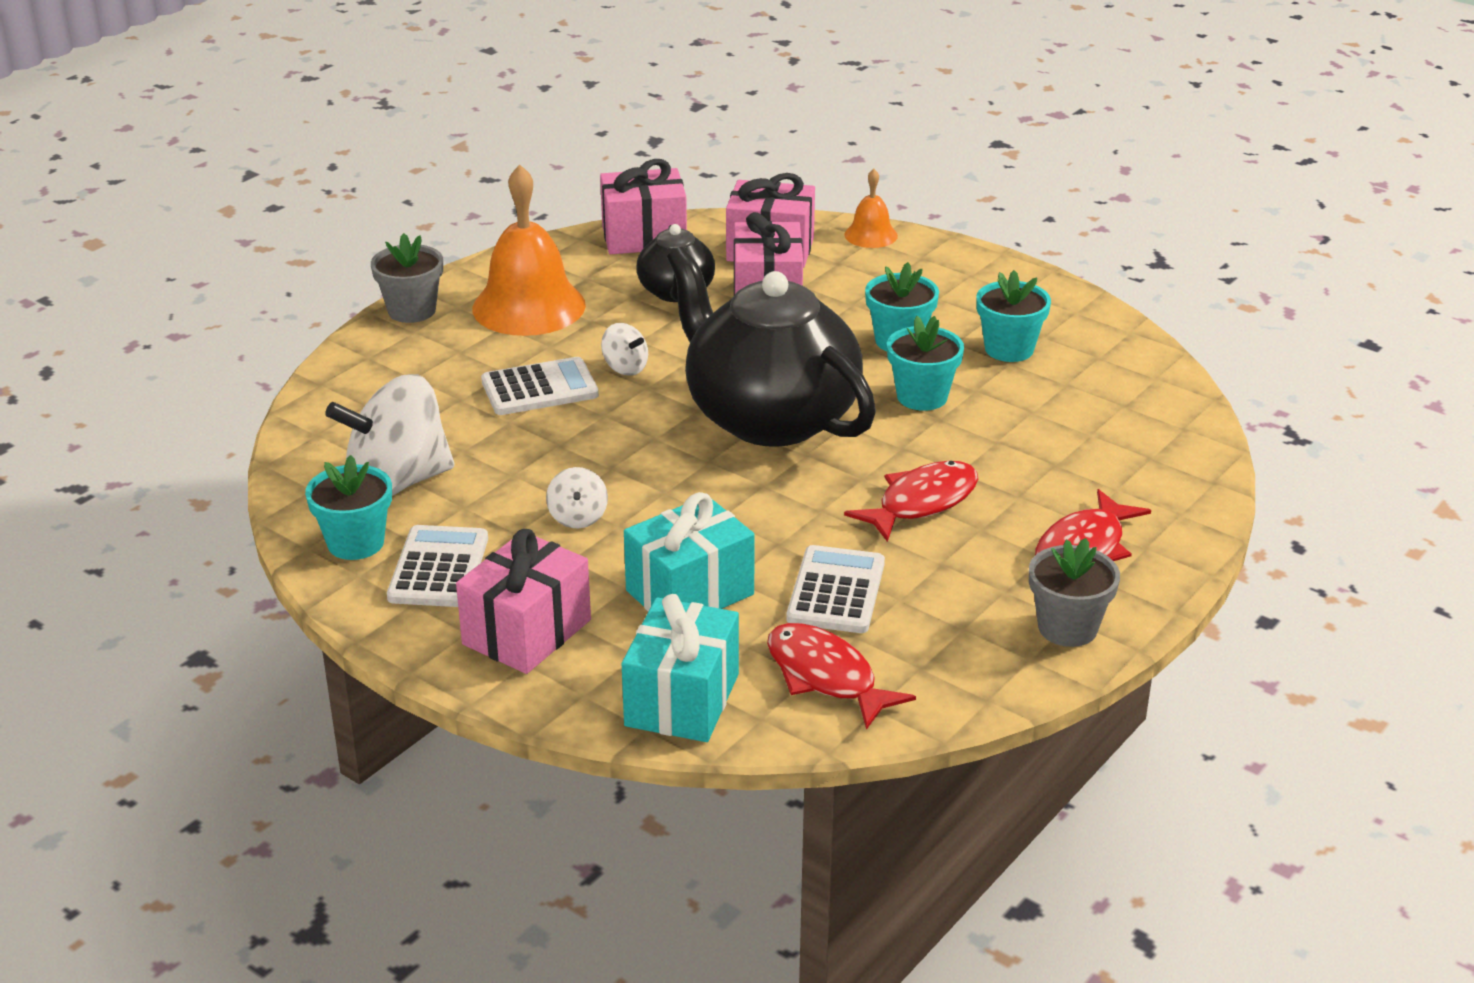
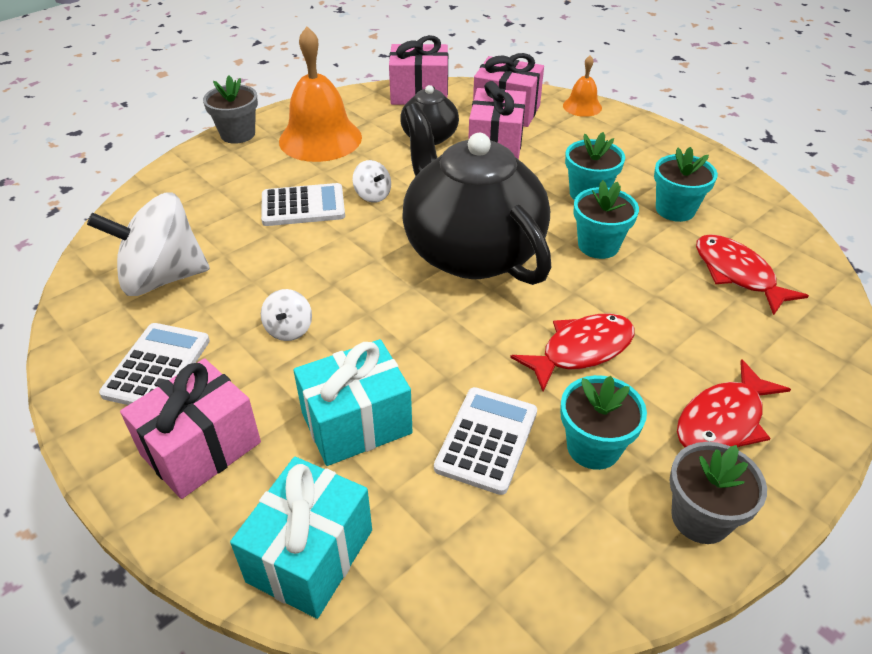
camera: 10 degrees right, 10 degrees up
(355, 543) = (104, 332): turquoise flower pot -> turquoise flower pot (593, 447)
(825, 677) = (454, 546): red fish -> red fish (737, 274)

